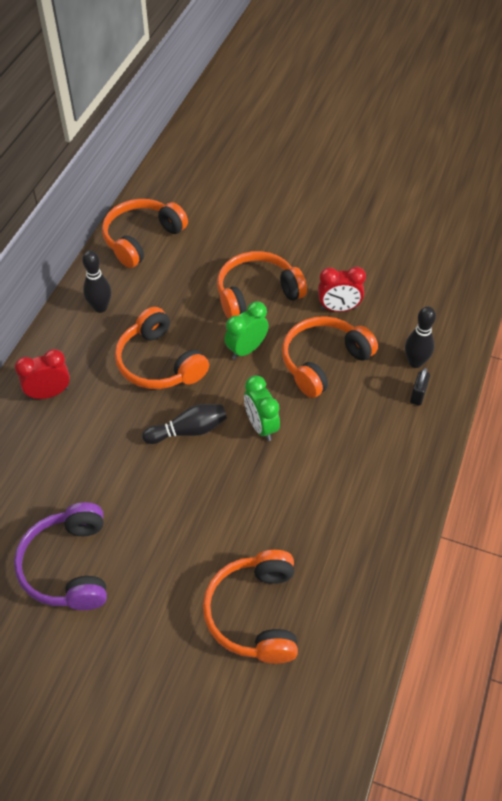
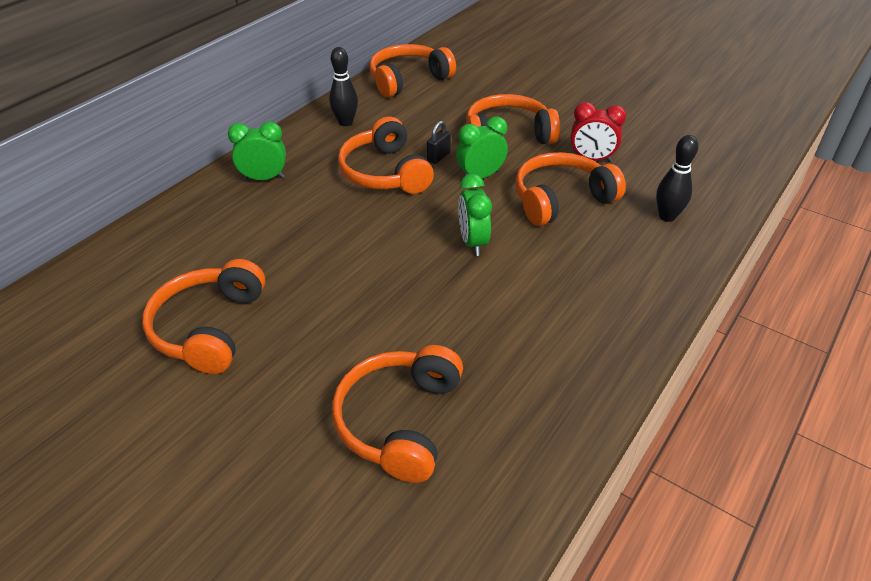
camera: 15 degrees right, 10 degrees down
(49, 393) = (264, 178): red clock -> green clock
(68, 566) = (209, 328): purple headphones -> orange headphones
(188, 431) = (392, 232): black bowling pin -> none
(418, 395) = (663, 246): black padlock -> black padlock (438, 157)

